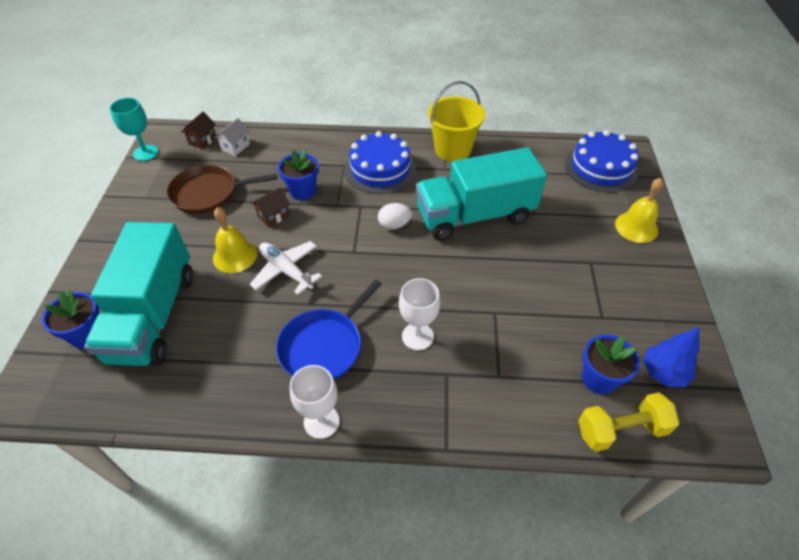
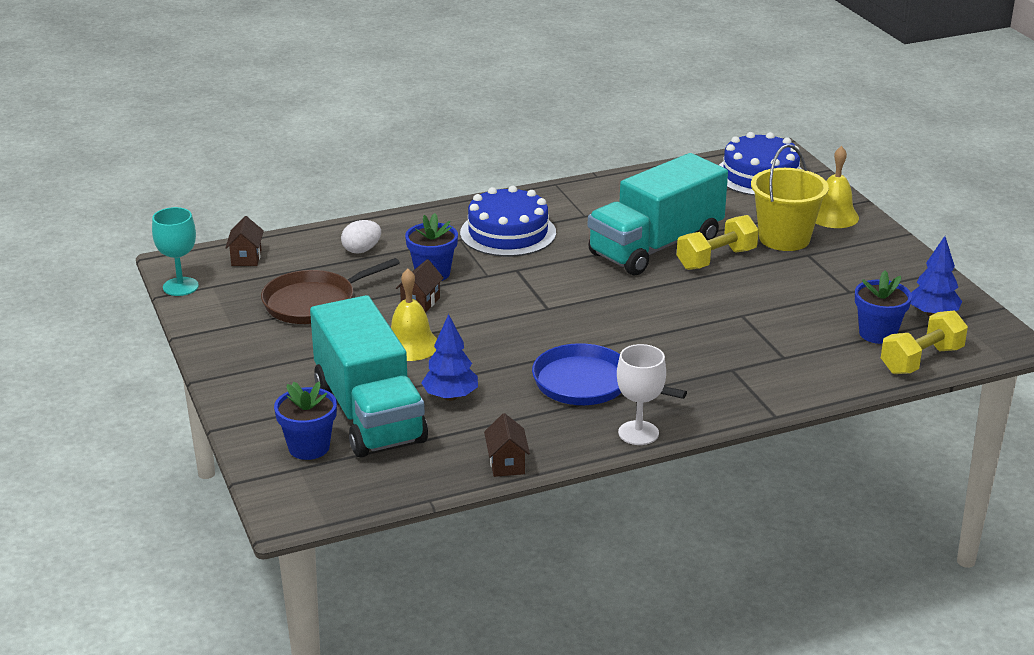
camera: 25 degrees left, 20 degrees down
(199, 414) = (506, 464): none -> brown house
(219, 320) = (450, 397): none -> blue tree
(235, 147) = (299, 254): white house -> none
(286, 271) = (485, 341): white plane -> none
(324, 346) = (587, 384): blue pan -> blue pan turned 105 degrees clockwise
(394, 225) = (572, 276): white egg -> white egg (361, 250)
(417, 336) = (679, 352): white goblet -> none
(453, 150) = (579, 196): yellow bucket -> yellow bucket (784, 238)
(513, 243) = (716, 259): none -> yellow dumbbell

